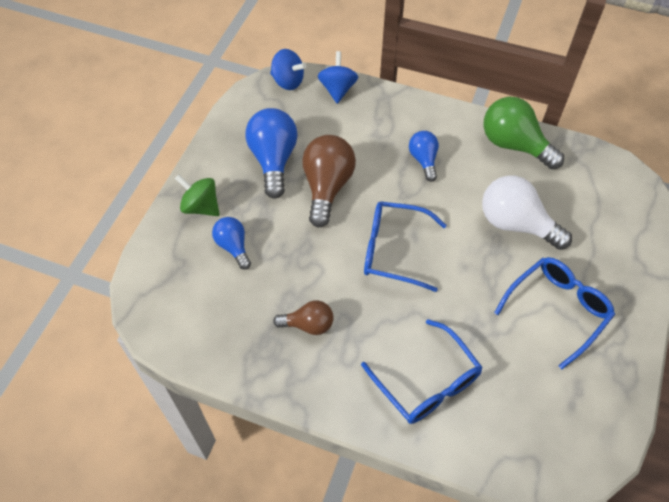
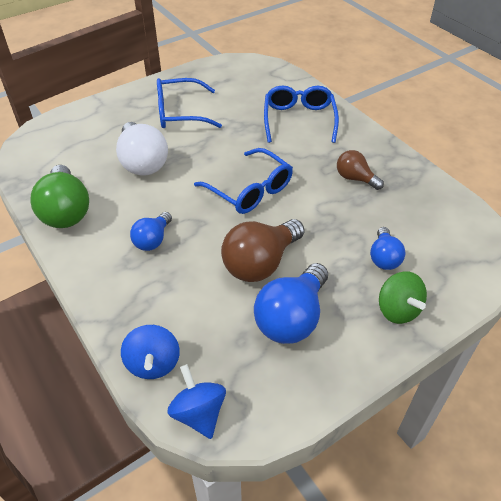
camera: 145 degrees left, 10 degrees down
(337, 89) = (153, 363): blue spinning top -> blue spinning top turned 45 degrees counterclockwise

